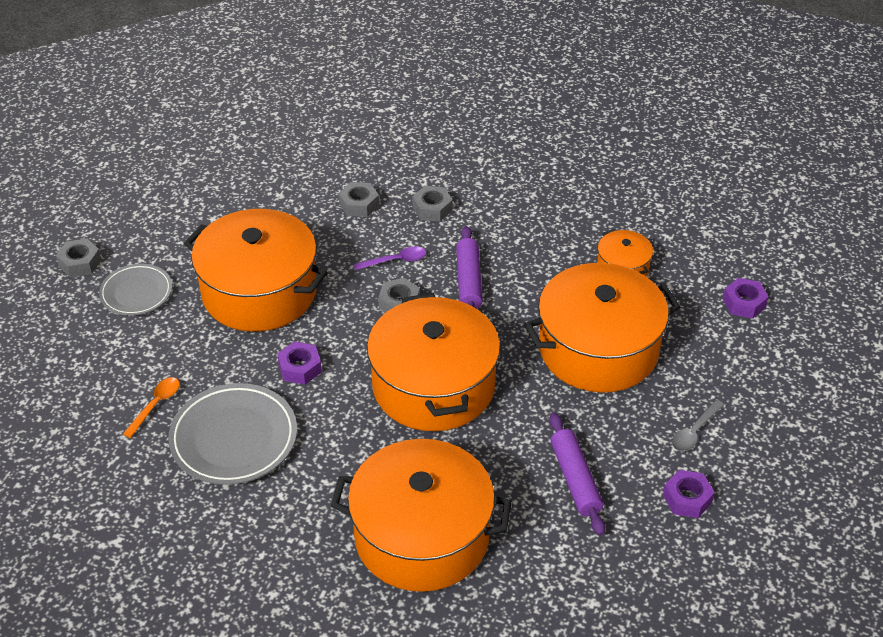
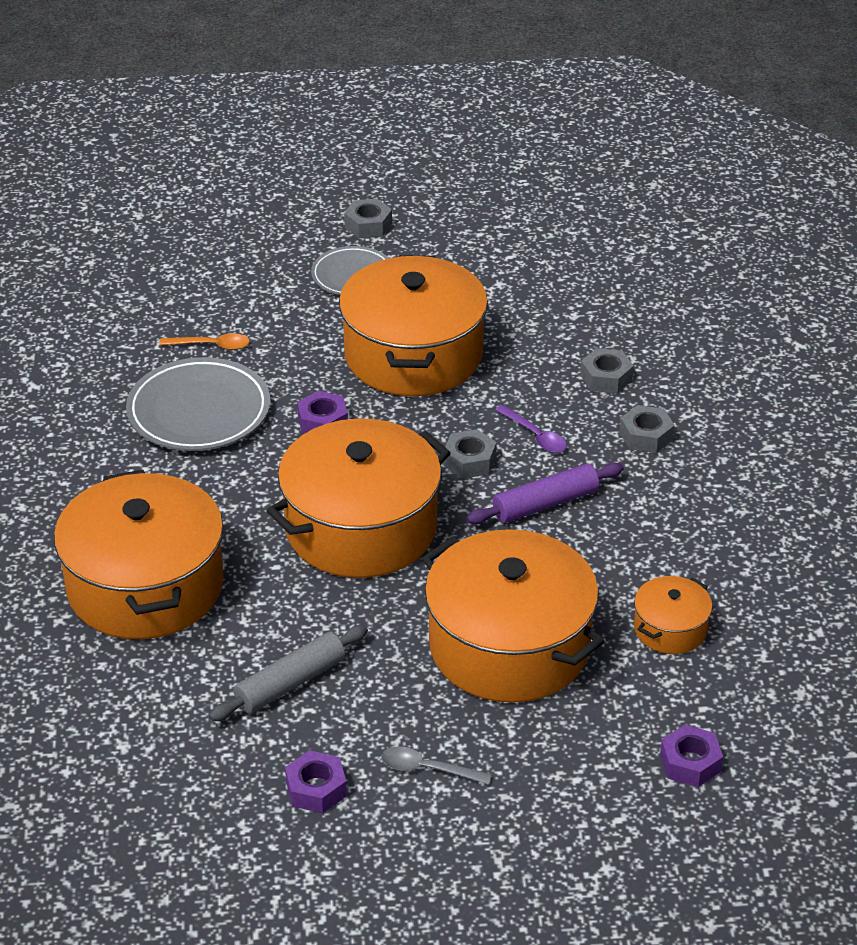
camera: 65 degrees right, 5 degrees down
(575, 479) = (290, 683): purple rolling pin -> grey rolling pin

